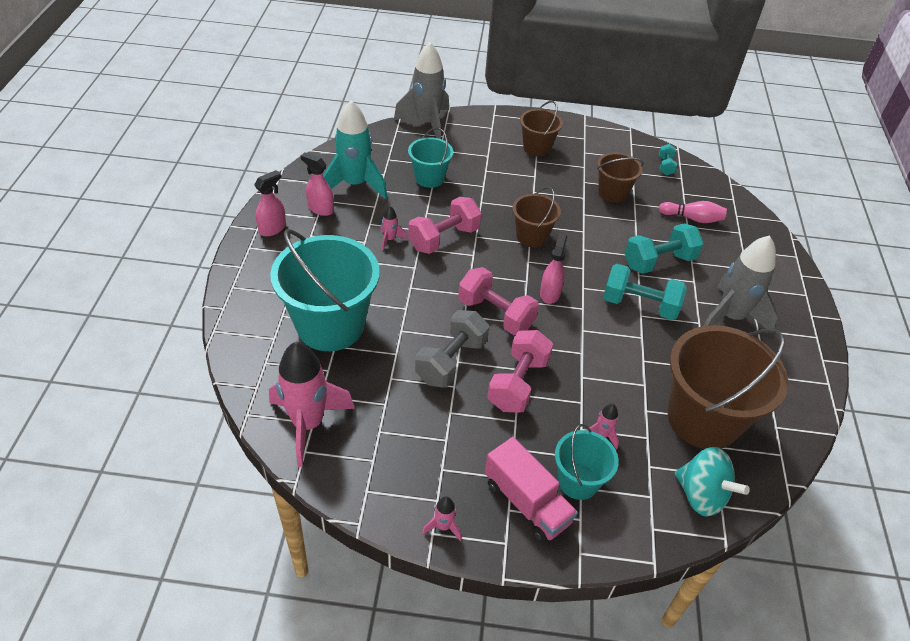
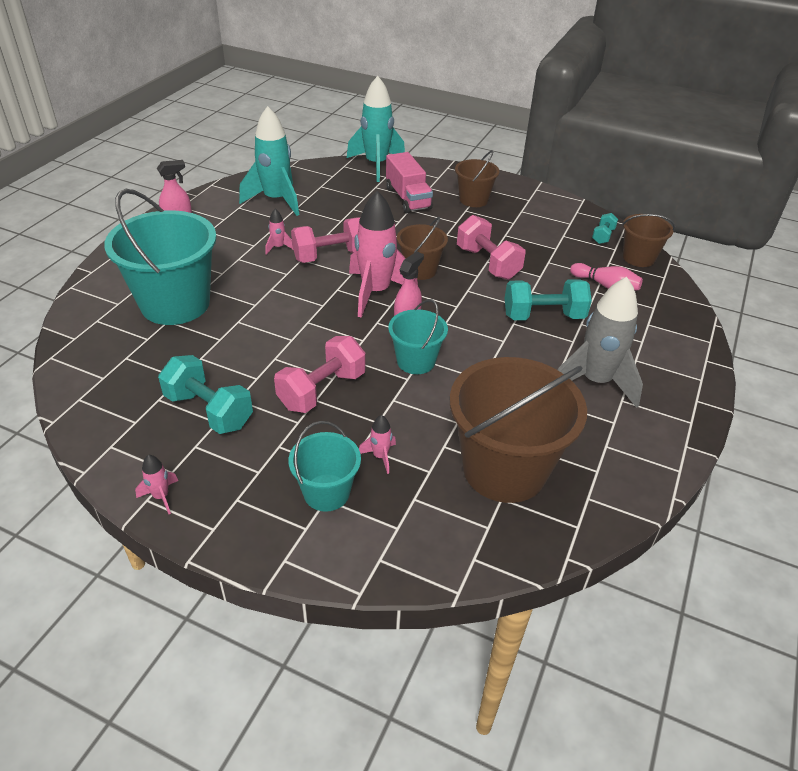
camera: 20 degrees right, 5 degrees down
(308, 424) = (97, 378): pink rocket -> pink rocket (376, 292)
(320, 209) = (231, 213): pink spray bottle -> none
(427, 124) = (376, 165): grey rocket -> turquoise rocket
(429, 178) = (350, 206): turquoise bucket -> turquoise bucket (416, 361)
(451, 361) = (268, 357): grey dumbbell -> none
(496, 314) = (339, 327): pink dumbbell -> pink dumbbell (487, 263)
(526, 502) = (259, 498): pink truck -> pink truck (408, 198)
(612, 193) = (530, 249): brown bucket -> brown bucket (638, 258)
(639, 305) = (497, 350): turquoise dumbbell -> turquoise dumbbell (209, 411)
(701, 495) = (456, 541): turquoise spinning top -> none

